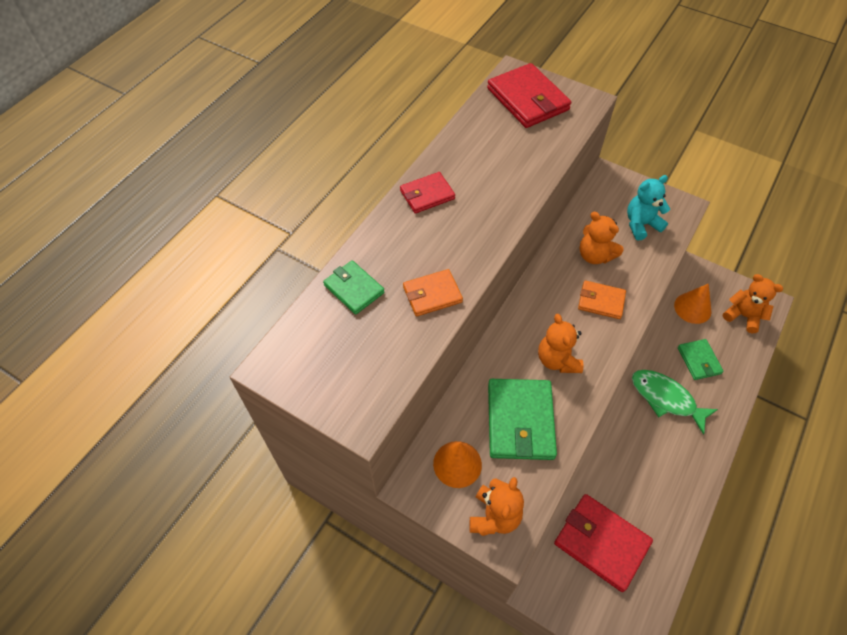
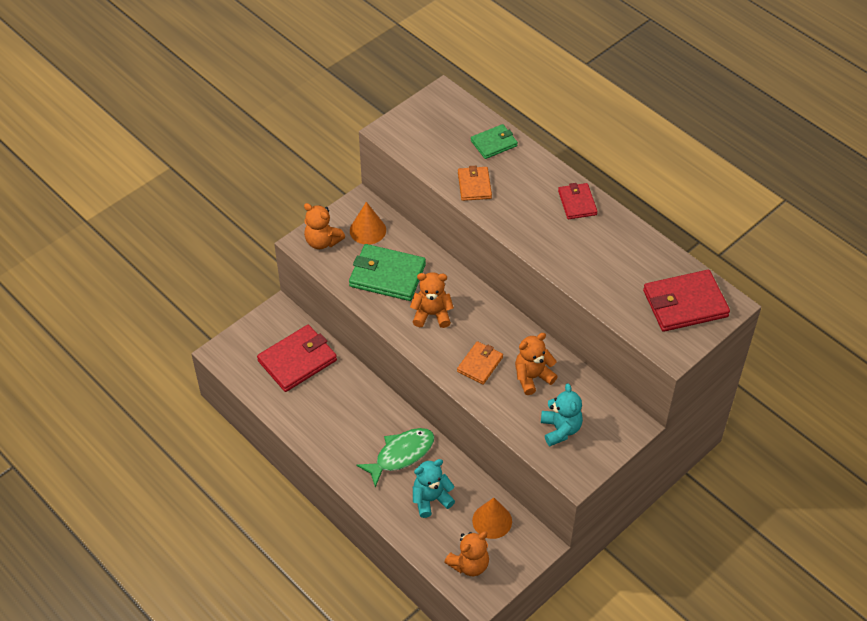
camera: 105 degrees right, 5 degrees down
(699, 360) = (431, 499): green wallet -> turquoise teddy bear

